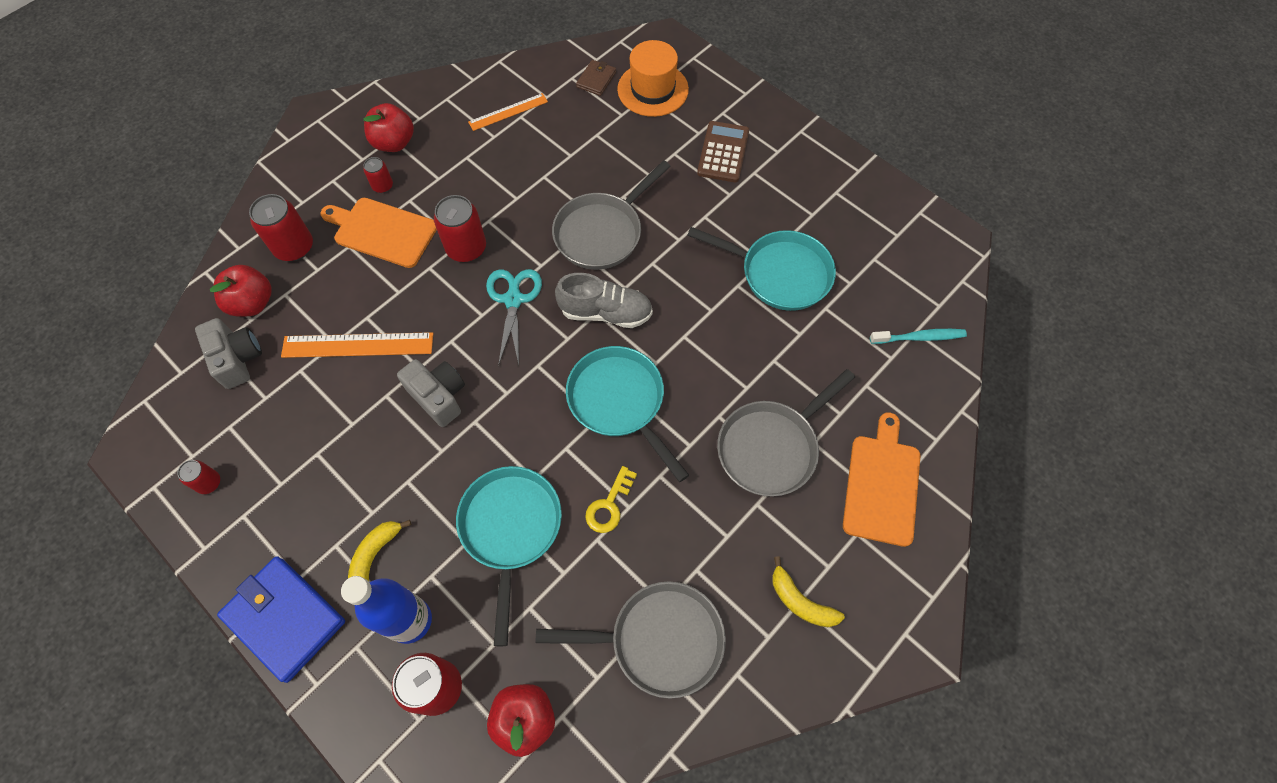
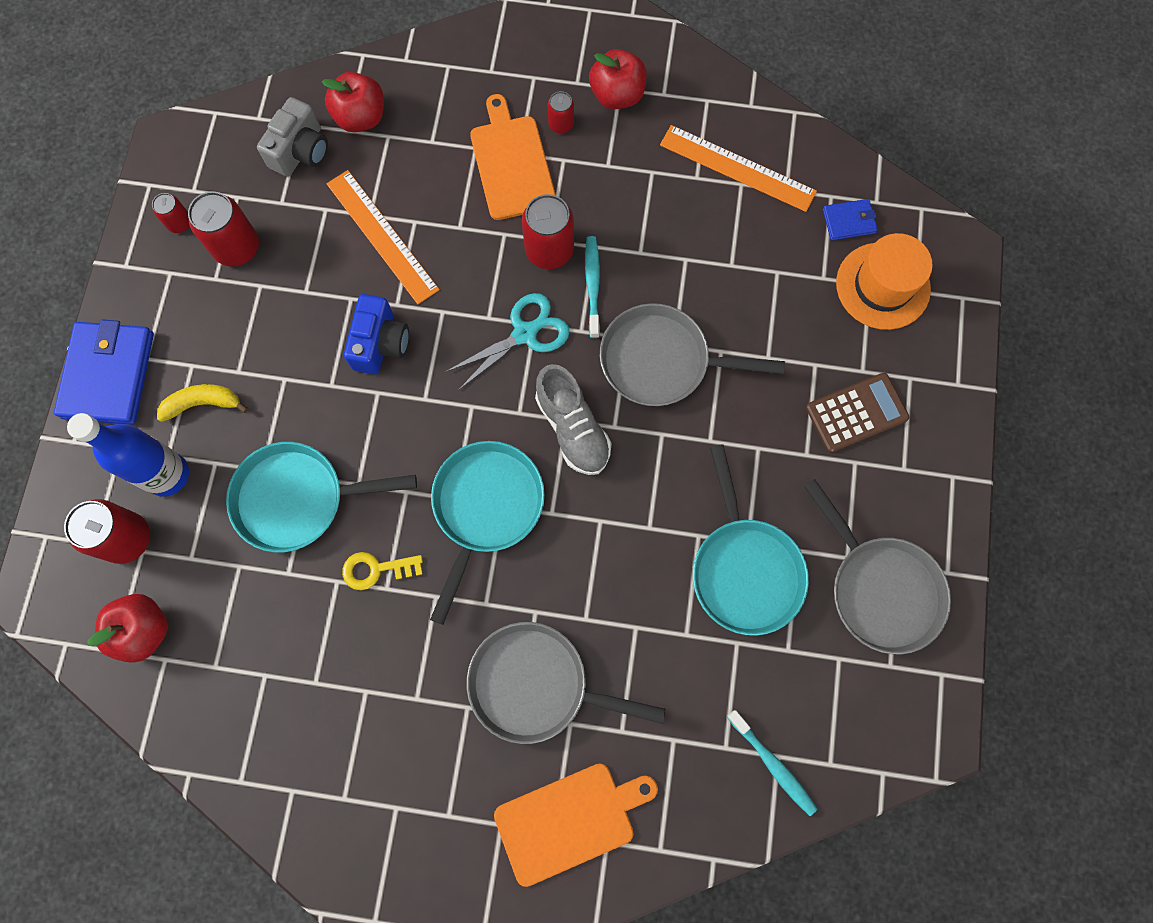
camera: 55 degrees right, 10 degrees up
(294, 247) = (440, 104): red can -> red can (237, 247)
(439, 396) = (380, 343): grey camera -> blue camera
(508, 112) = (737, 168): orange ruler -> orange ruler, size x1.58
(510, 529) = (298, 499): turquoise pan -> turquoise pan turned 150 degrees counterclockwise
(515, 239) = (592, 285): none -> turquoise toothbrush
(596, 79) = (849, 221): brown wallet -> blue wallet
(659, 640) = (280, 700): grey pan -> grey pan (880, 589)
(800, 601) = (396, 809): yellow banana -> none

